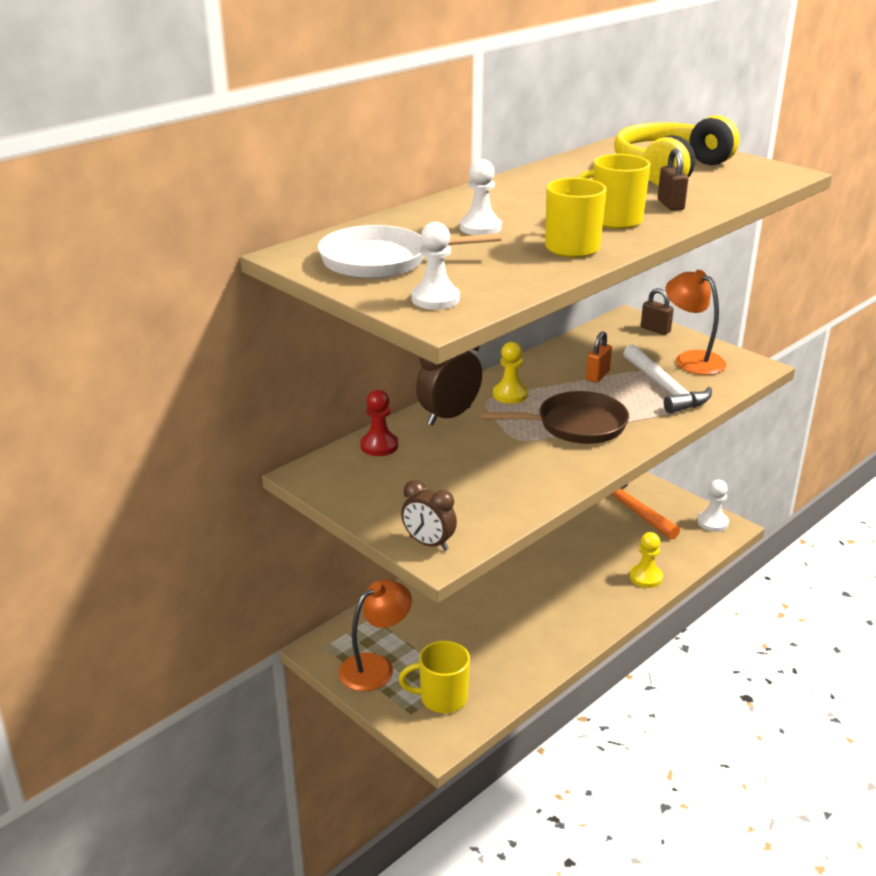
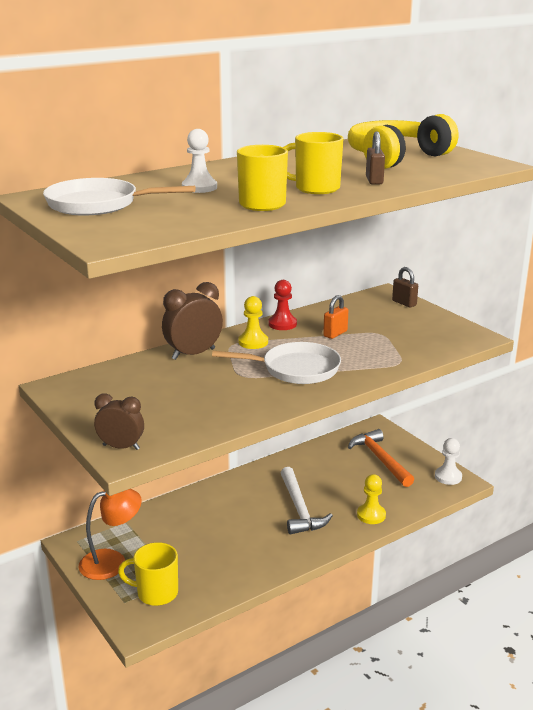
camera: 10 degrees right, 5 degrees down
(379, 446) = (124, 371): red pawn -> red pawn (282, 324)
(428, 543) = (121, 447): brown clock -> brown clock turned 150 degrees clockwise
(435, 299) = (116, 231): white pawn -> none
(575, 425) = (295, 369): brown pan -> white pan
(665, 388) = (388, 347): white hammer -> white hammer (299, 509)
(692, 359) = (424, 327): orange lamp -> none

